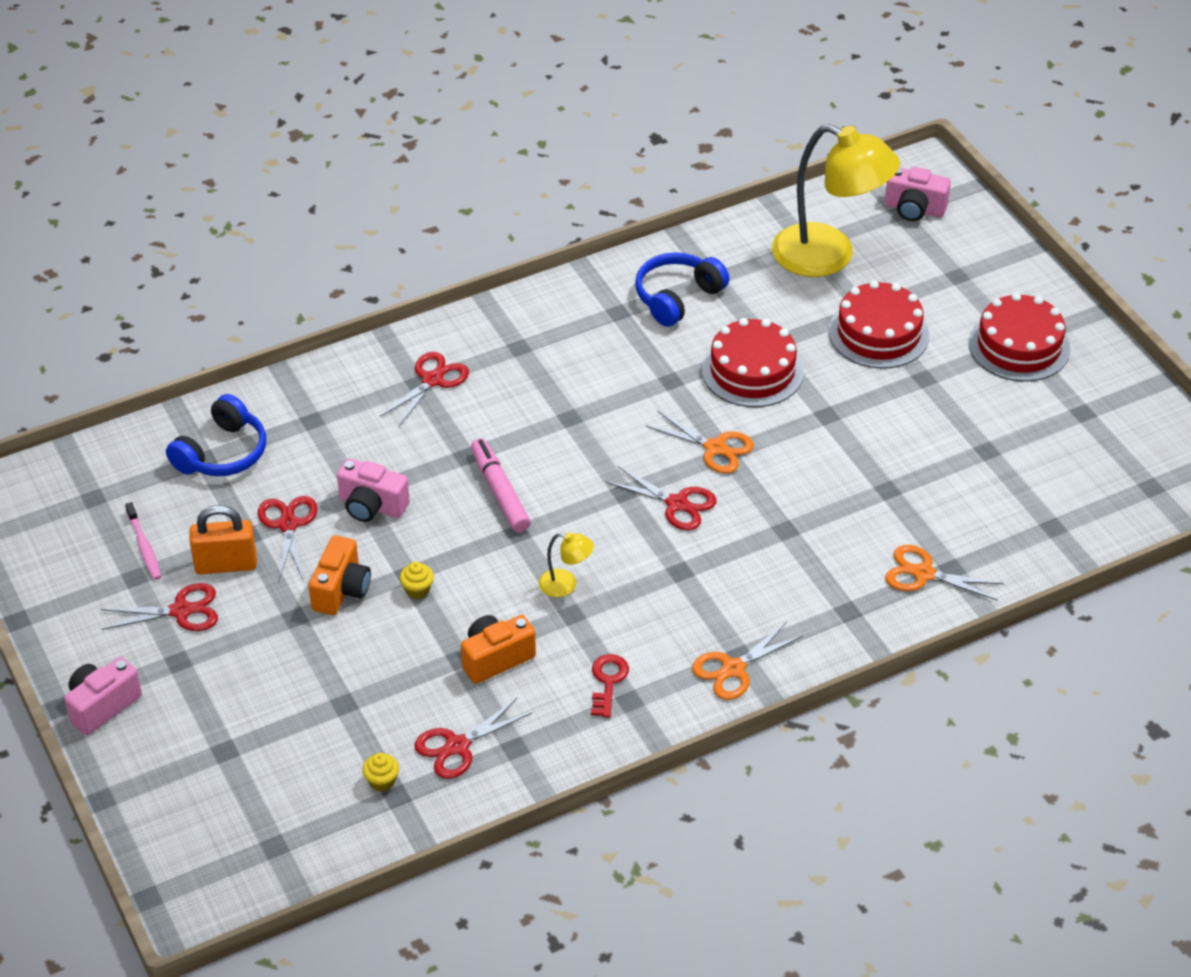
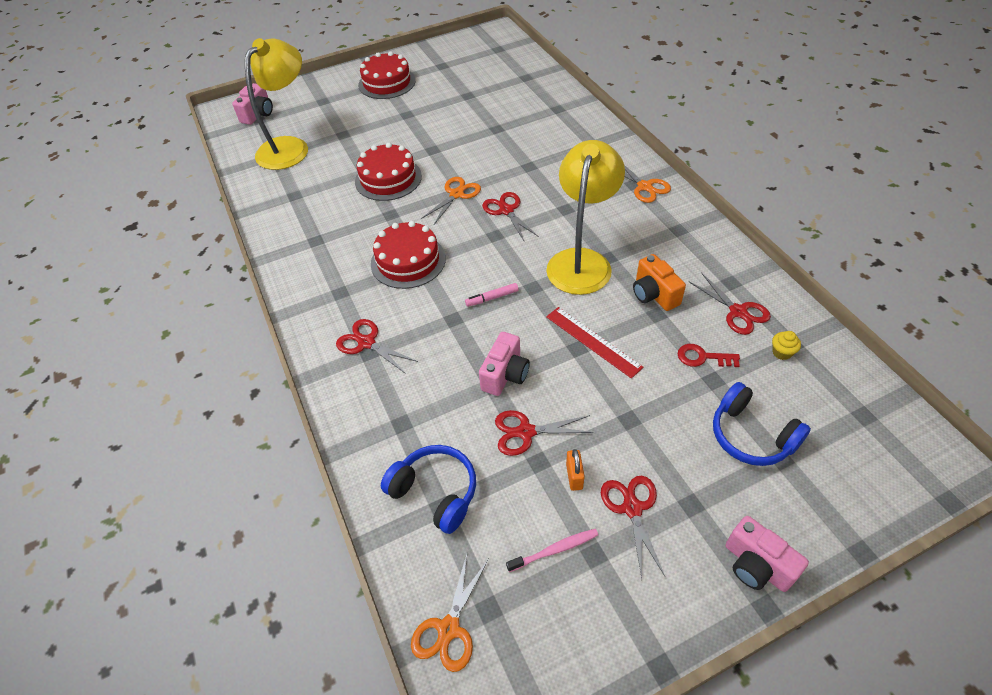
camera: 85 degrees left, 5 degrees up
(226, 565) = (574, 476): orange padlock -> orange padlock, size x0.58
(341, 590) = (597, 389): orange camera -> none
(417, 590) = (593, 341): yellow cupcake -> red ruler
(500, 492) = (492, 298): pink marker -> pink marker, size x0.60
(565, 585) = (581, 261): yellow lamp -> yellow lamp, size x2.44
(608, 682) = (665, 239): red key -> red key (703, 357)
(677, 297) = (309, 212): blue headphones -> blue headphones (751, 435)
(677, 504) = (506, 210): red scissors -> red scissors turned 60 degrees counterclockwise
(878, 333) = (365, 129): red cake -> red cake (408, 261)
(923, 574) = (562, 118): orange scissors -> orange scissors (449, 629)

